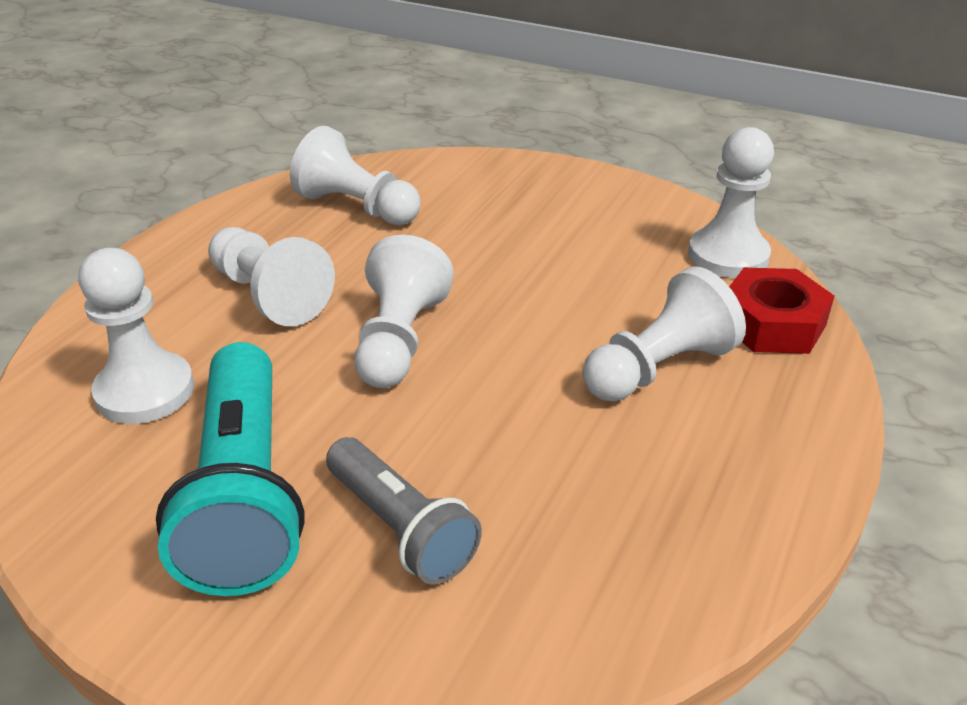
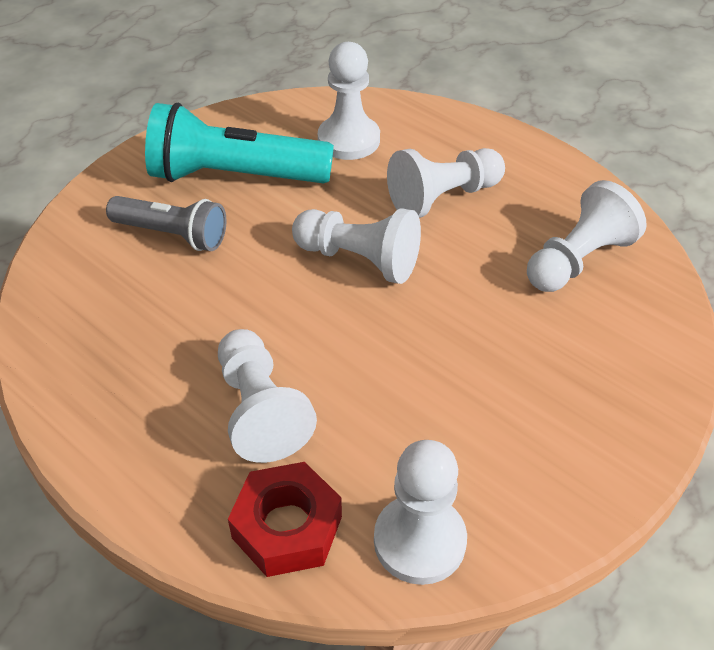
camera: 105 degrees right, 10 degrees up
(401, 528) = (172, 235): grey flashlight -> grey flashlight turned 135 degrees counterclockwise

